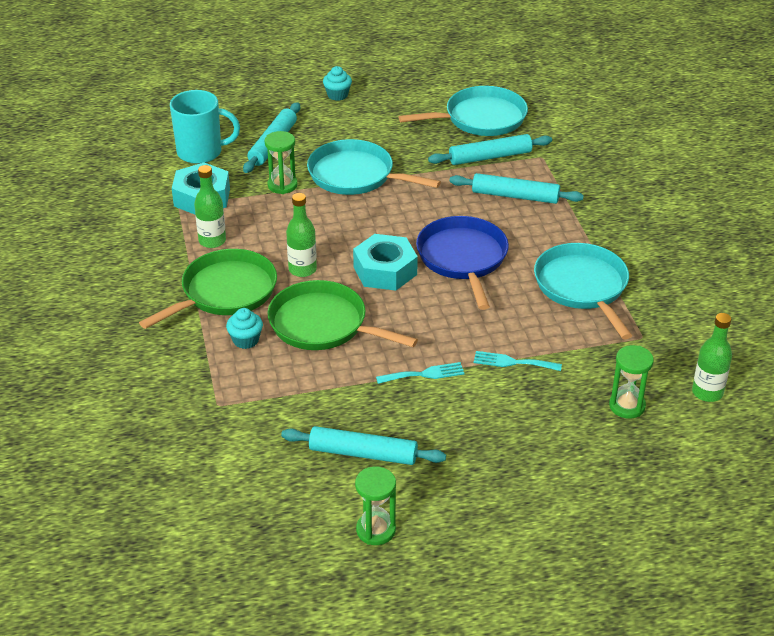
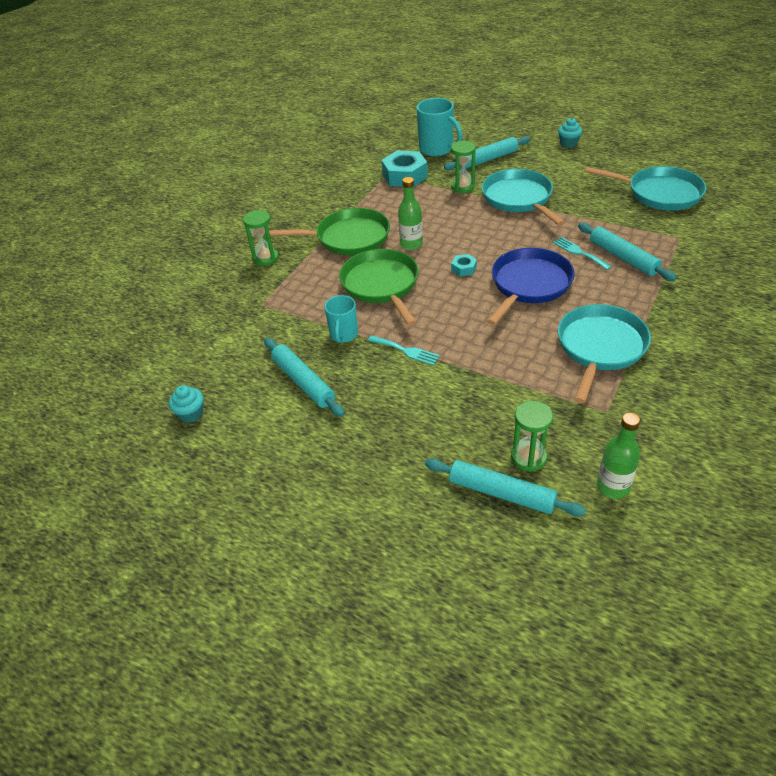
camera: 45 degrees right, 5 degrees up
(212, 241) = (379, 204): green bottle -> none
(246, 340) = (324, 272): turquoise cupcake -> turquoise cupcake (191, 414)
(346, 390) = (343, 335): none -> turquoise mug
(376, 530) = (248, 437): green hourglass -> green hourglass (265, 258)
(385, 271) = (464, 268): turquoise nut -> turquoise nut, size x0.47
(490, 157) = (635, 222): turquoise rolling pin -> turquoise rolling pin (501, 493)
(512, 362) = (478, 375): turquoise fork -> turquoise fork (579, 252)

